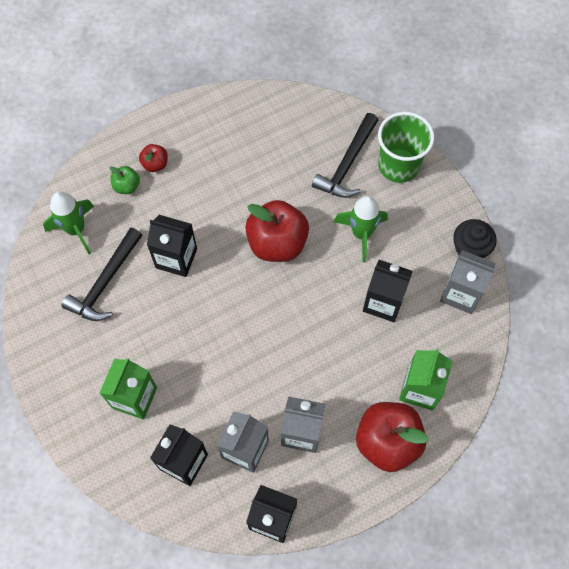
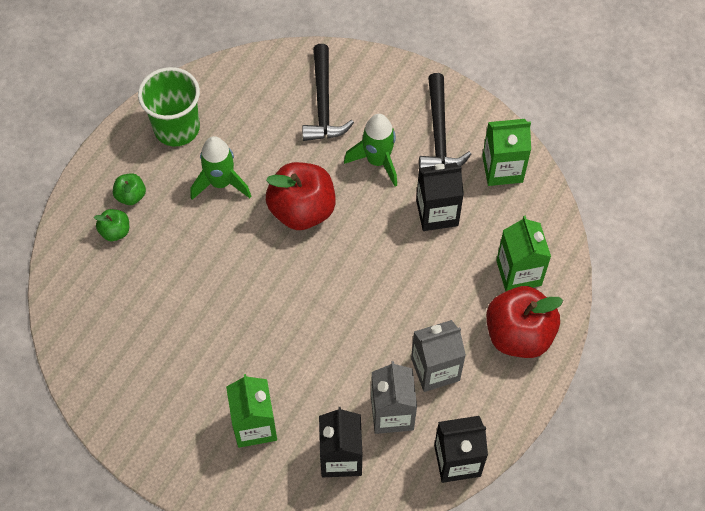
camera: 30 degrees left, 5 degrees down
(76, 229) = (89, 299): green rocket -> green rocket (221, 183)
(105, 282) = (154, 334): black hammer -> black hammer (439, 134)
(155, 164) = (131, 196): red apple -> green apple
(176, 258) = (211, 274): black carton -> none
(398, 165) = (373, 81): green cup -> green cup (177, 128)
(460, 293) = (502, 169): grey carton -> green carton
(470, 248) = (485, 124): black cupcake -> none

